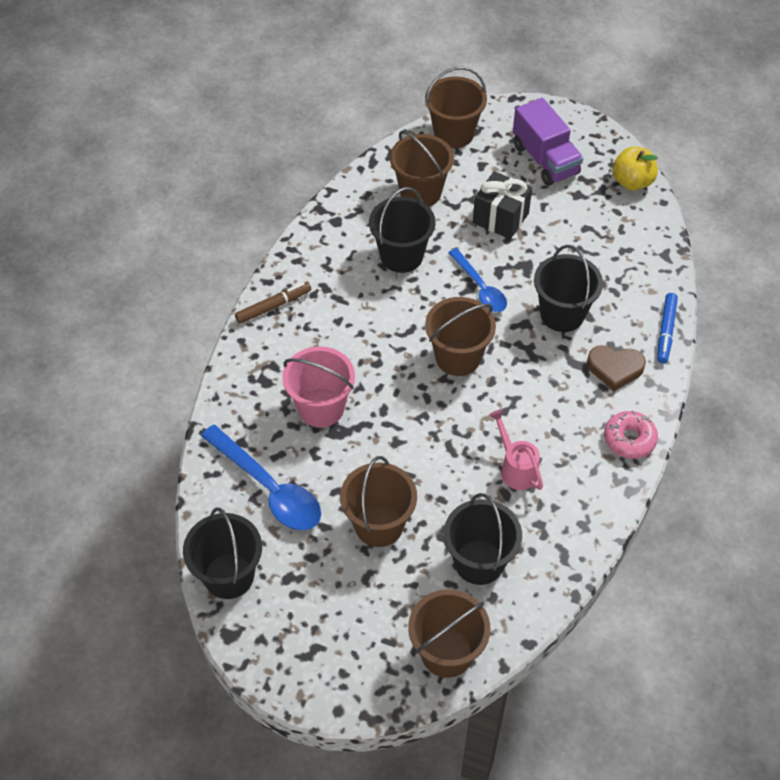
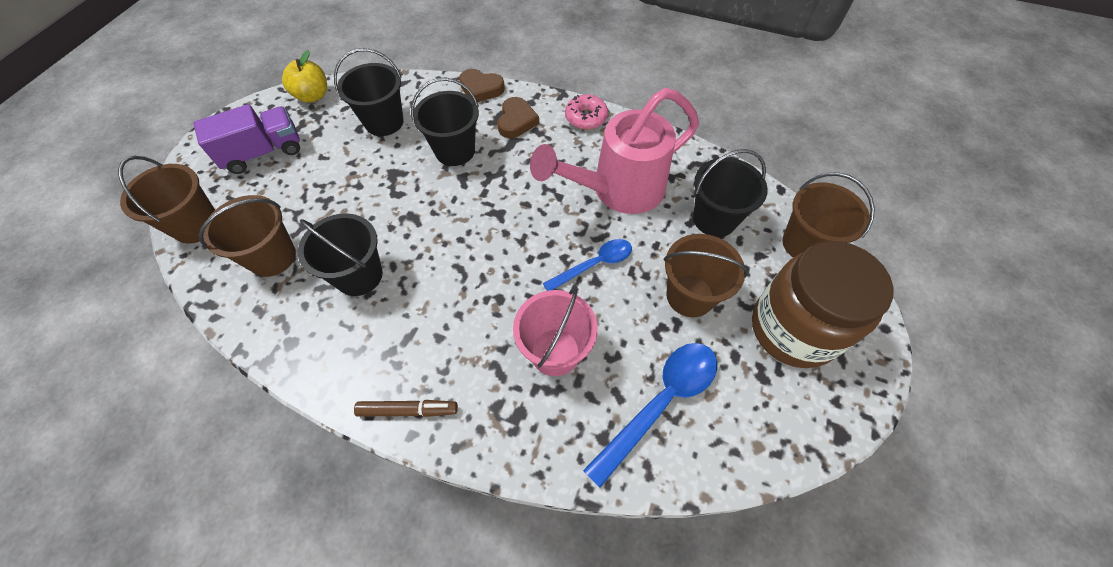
camera: 90 degrees left, 5 degrees up
(229, 576) = (773, 440): black bucket -> black bucket (384, 122)
(273, 306) = (408, 410): brown marker -> brown marker turned 120 degrees clockwise
(339, 616) = (793, 329): none -> brown jar
(458, 357) = (497, 229): brown bucket -> none
(480, 288) = (414, 209): blue spoon -> blue spoon (594, 264)
(500, 218) = (329, 190): black gift -> none
(516, 468) = (618, 190): pink watering can -> pink watering can, size x2.19
(666, 331) = (481, 89): blue marker -> brown heart

